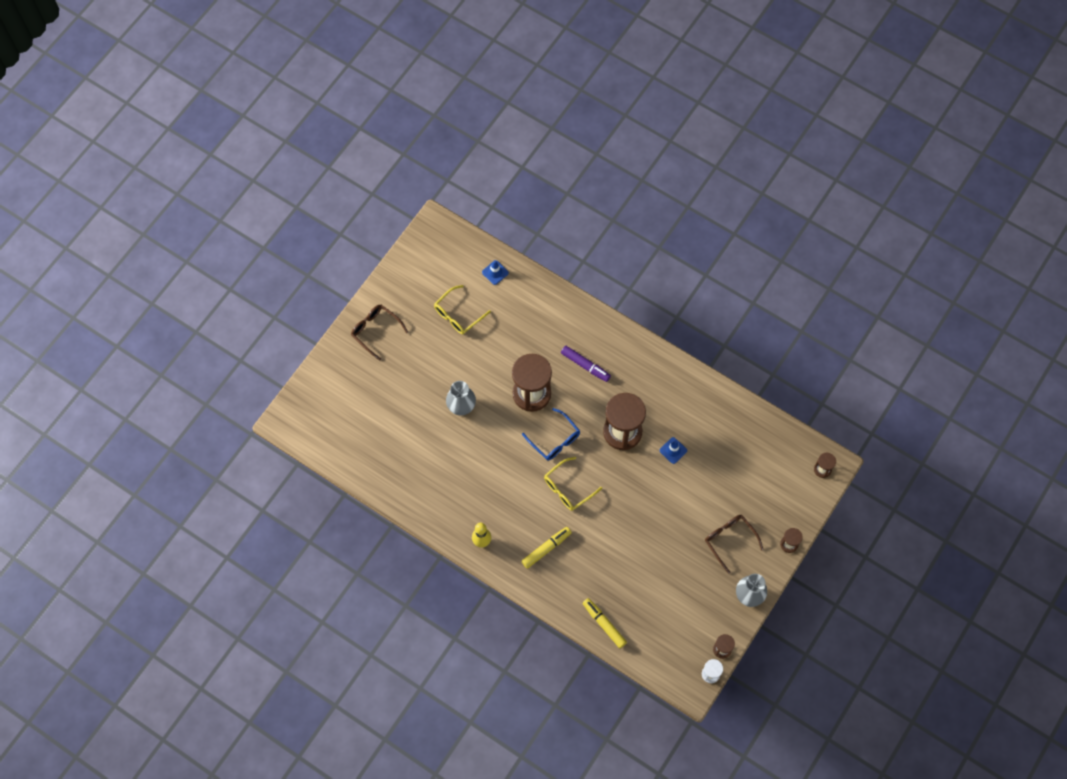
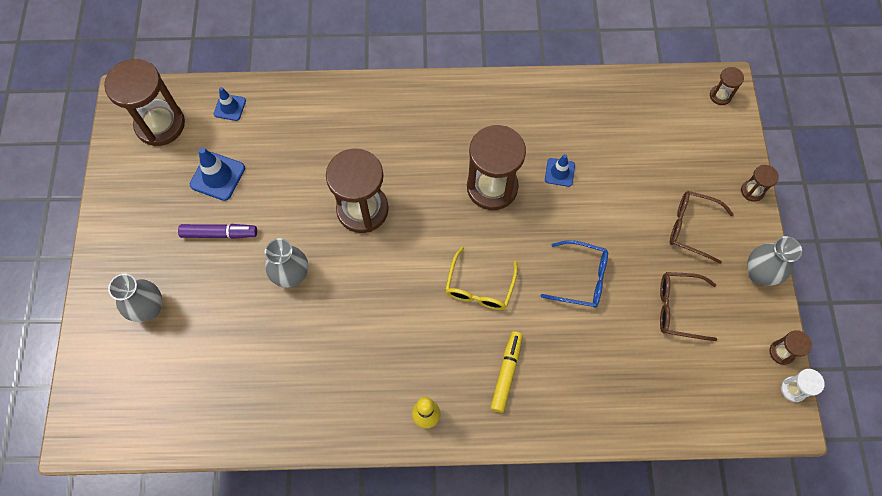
camera: 35 degrees left, 0 degrees up
(367, 373) = (149, 308): none -> grey vase
(375, 331) = (129, 253): brown glasses -> brown glasses (678, 308)
(445, 257) = (160, 124): none -> brown hourglass
(458, 315) = (217, 176): yellow glasses -> blue traffic cone
(554, 440) = (425, 243): blue glasses -> blue glasses (581, 278)
(585, 365) = (399, 143): purple marker -> purple marker (219, 233)
(604, 624) = (637, 416): yellow marker -> none

